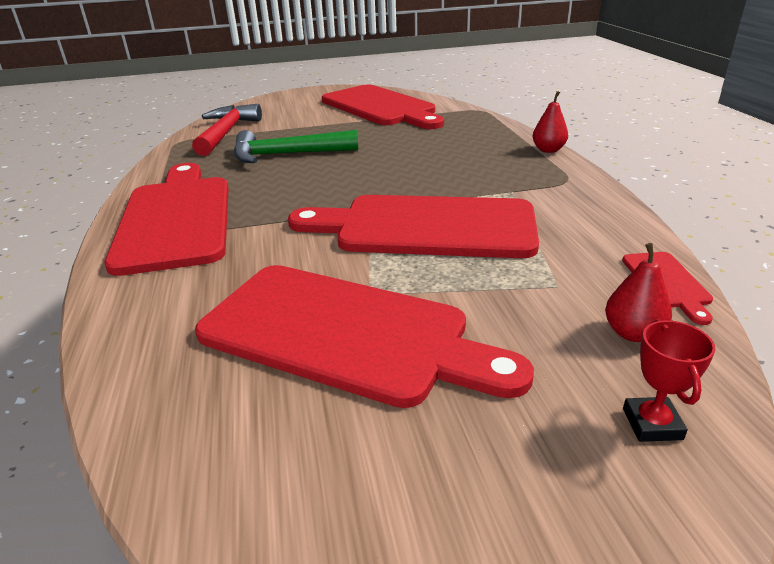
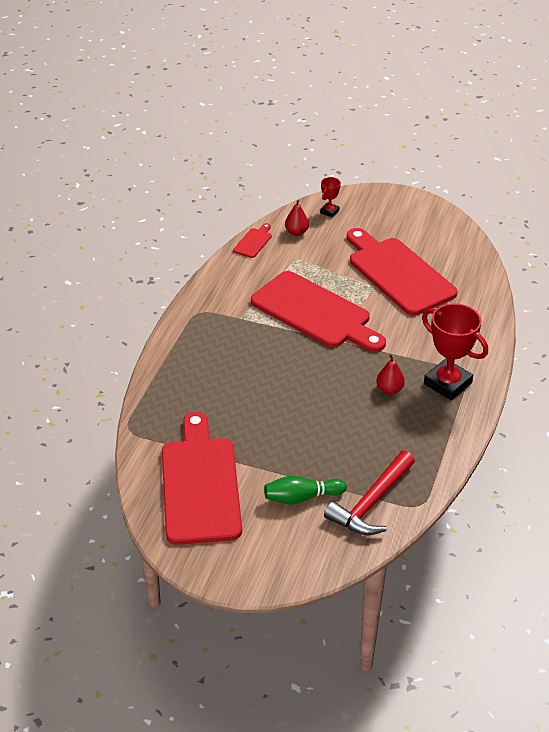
camera: 150 degrees left, 10 degrees up
(176, 218) = (447, 383): red cutting board -> red trophy
(287, 155) = (341, 431): green hammer -> none
(291, 121) = (302, 497): none -> green bowling pin
(548, 150) = (164, 346): red pear -> red pear (389, 389)

